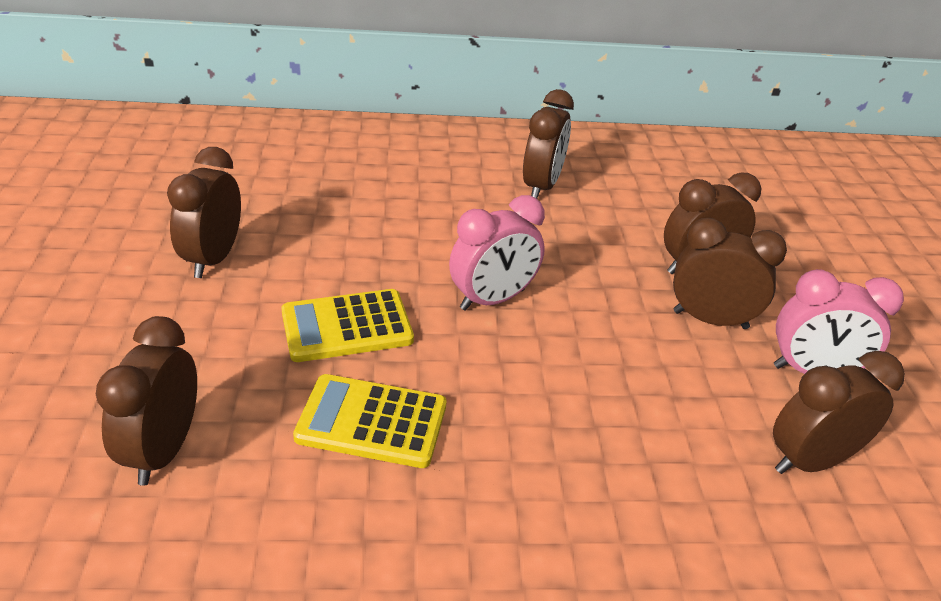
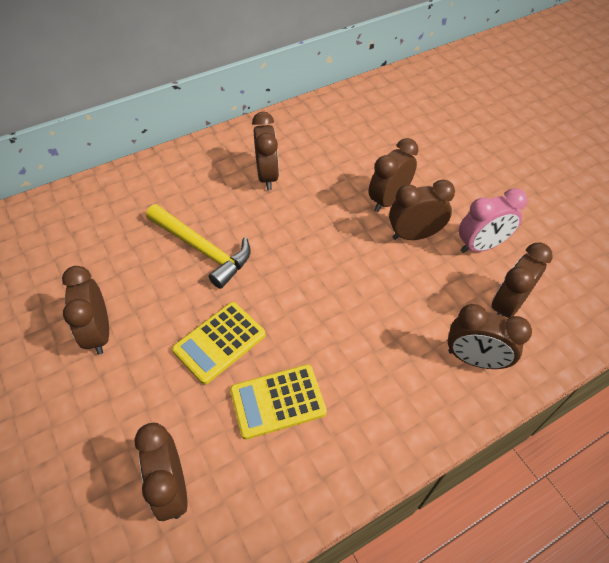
camera: 25 degrees left, 15 degrees up
(401, 227) = (202, 249): none -> yellow hammer
(492, 300) = (291, 279): pink clock -> none
(707, 505) = (474, 359): none -> brown clock

